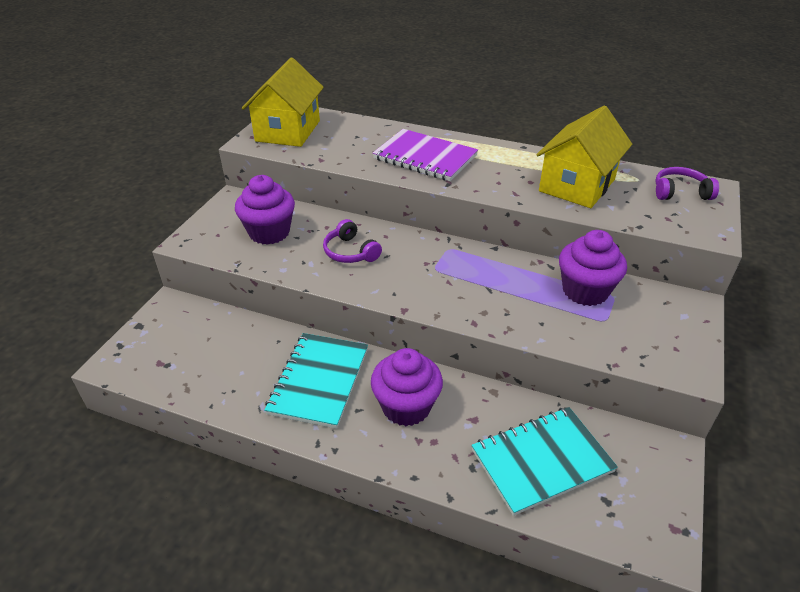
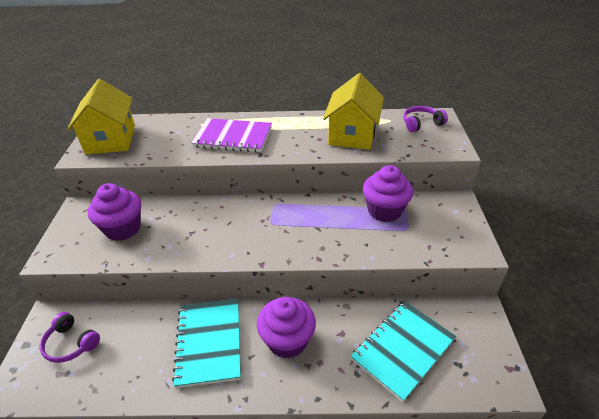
camera: 20 degrees left, 0 degrees up
(350, 252) = (198, 227): purple headphones -> purple headphones (71, 343)

